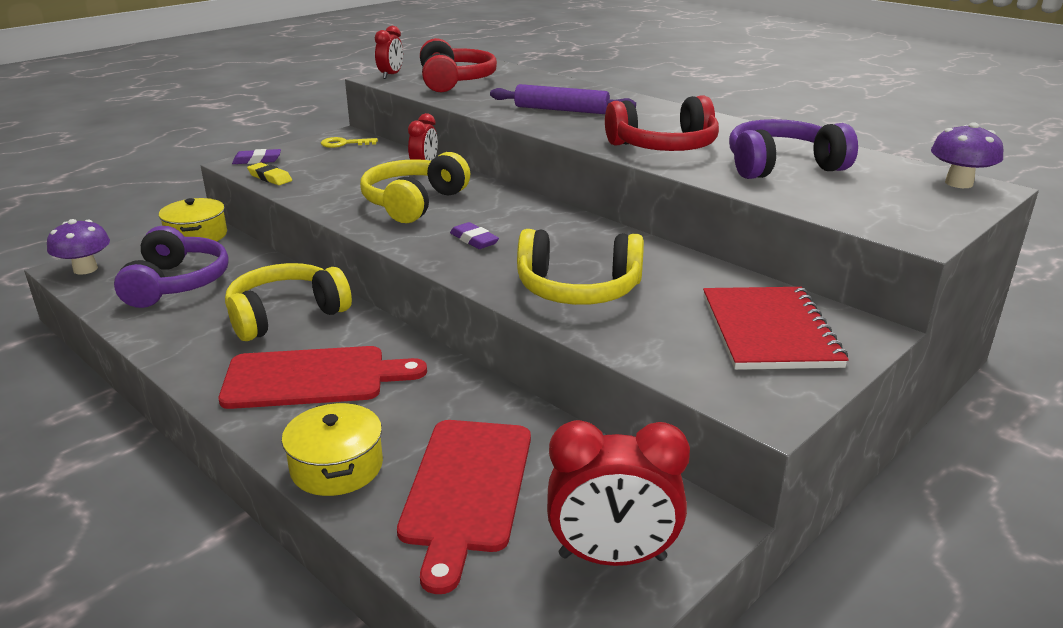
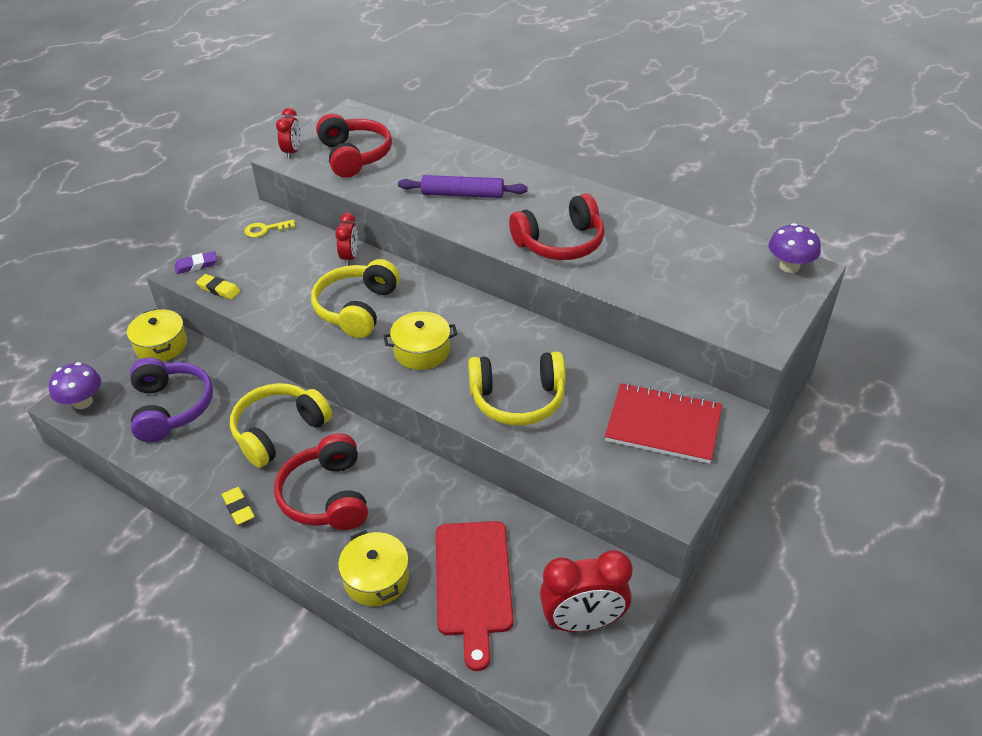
camera: 10 degrees left, 15 degrees up
(200, 376) = (238, 508): none -> yellow eraser
(313, 378) = (327, 496): red cutting board -> red headphones
(474, 240) = (422, 351): purple eraser -> yellow pot
(769, 331) = (663, 425): red notebook -> red notebook turned 60 degrees counterclockwise
(782, 166) = (656, 260): purple headphones -> none

